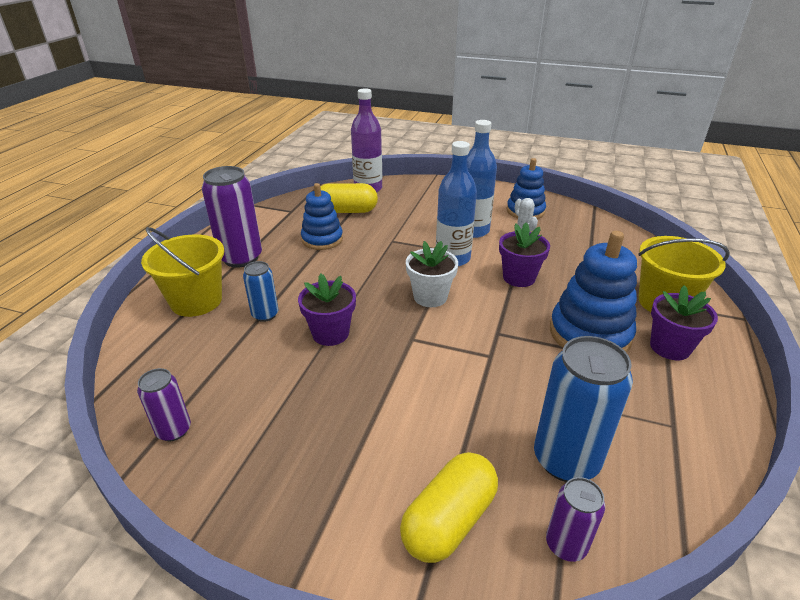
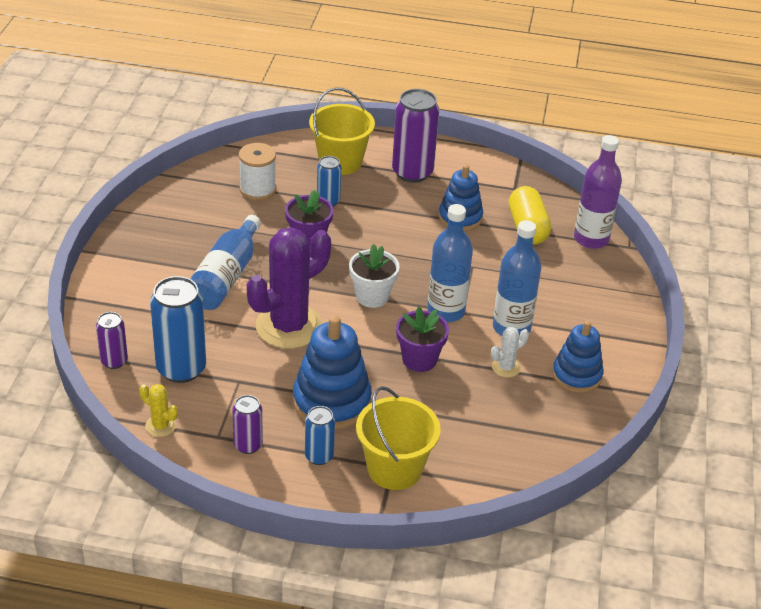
camera: 80 degrees right, 5 degrees up
(174, 430) = (199, 184): purple can -> purple can (248, 445)
(215, 370) = (257, 189): none -> white spool
(385, 408) = (226, 276): none -> blue bottle
(449, 520) = (131, 310): yellow capsule -> none
(478, 357) = (289, 326): none -> purple cactus
(670, 347) = (319, 456): purple flower pot -> blue can
(679, 484) = (160, 426): none -> yellow cactus

